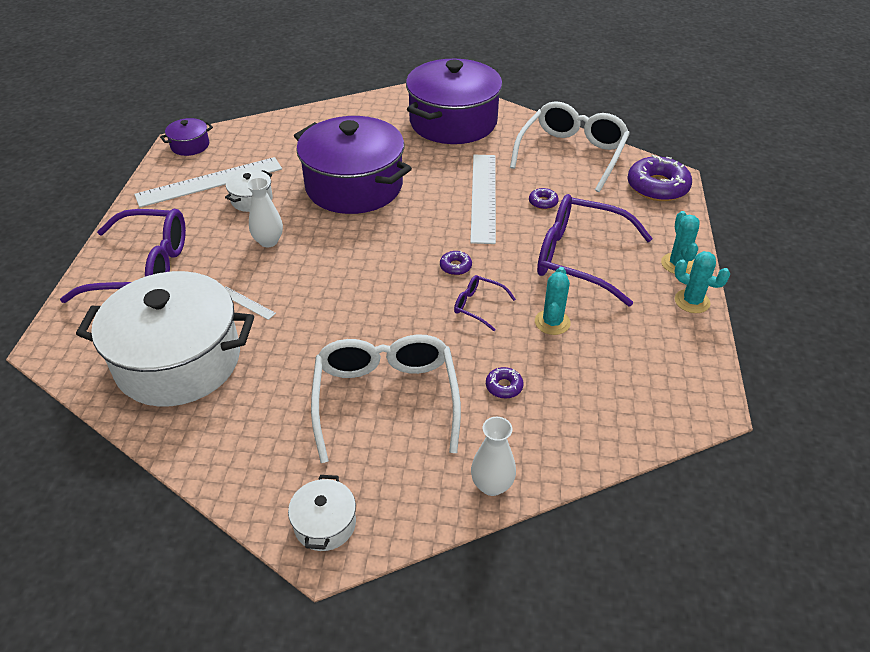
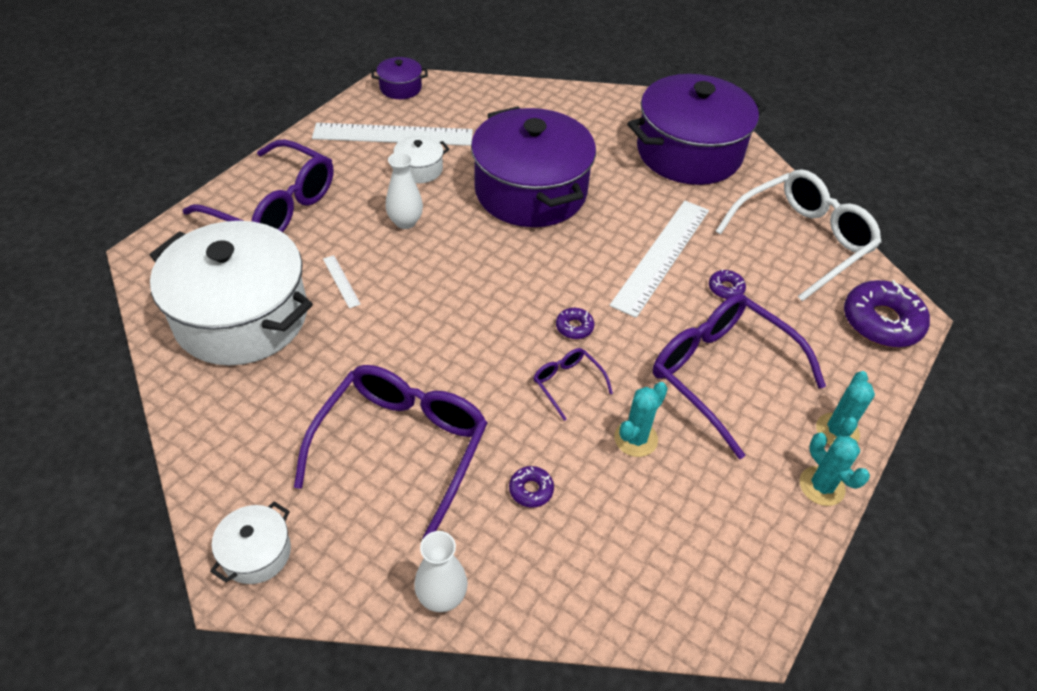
camera: 25 degrees right, 5 degrees up
(386, 399) = (402, 446): white glasses -> purple glasses

